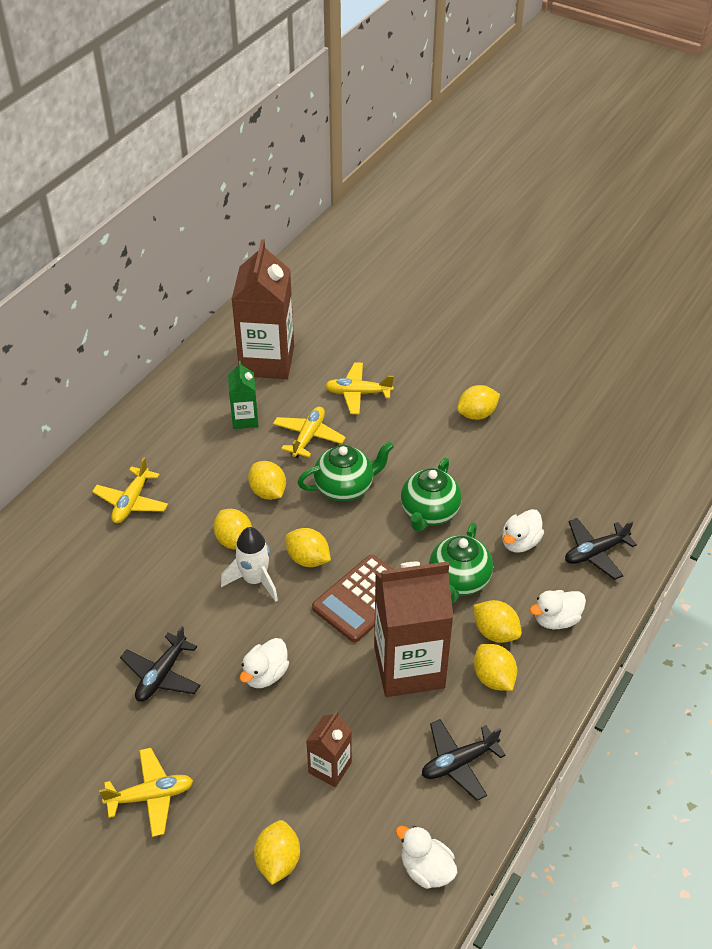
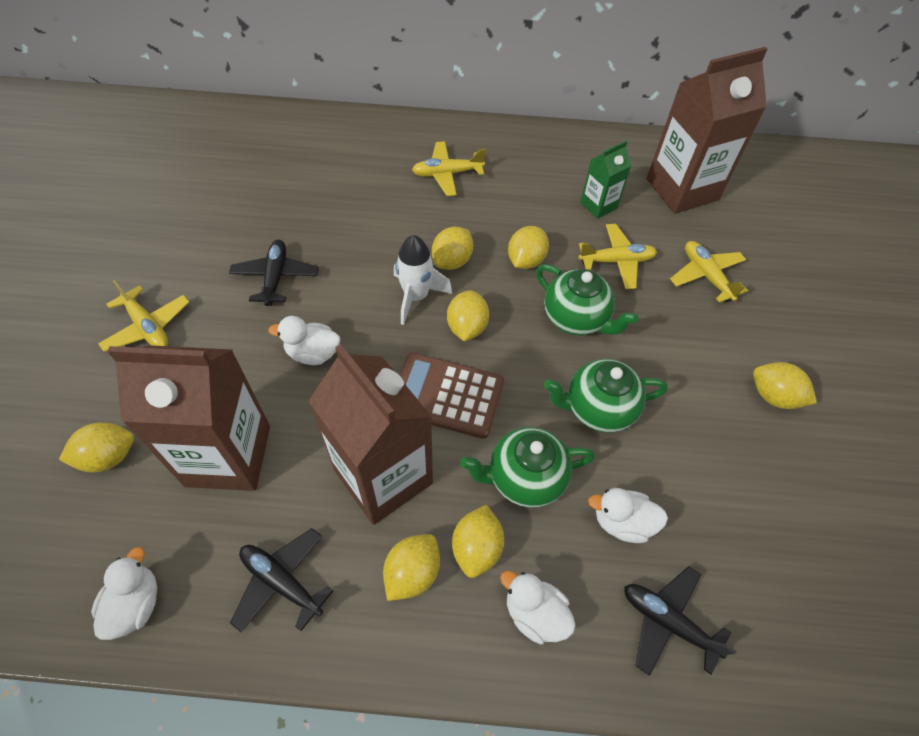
camera: 60 degrees right, 10 degrees up
(162, 675) = (276, 277): black plane -> black plane turned 90 degrees clockwise
(330, 767) = (228, 455): brown carton -> brown carton, size x2.02

